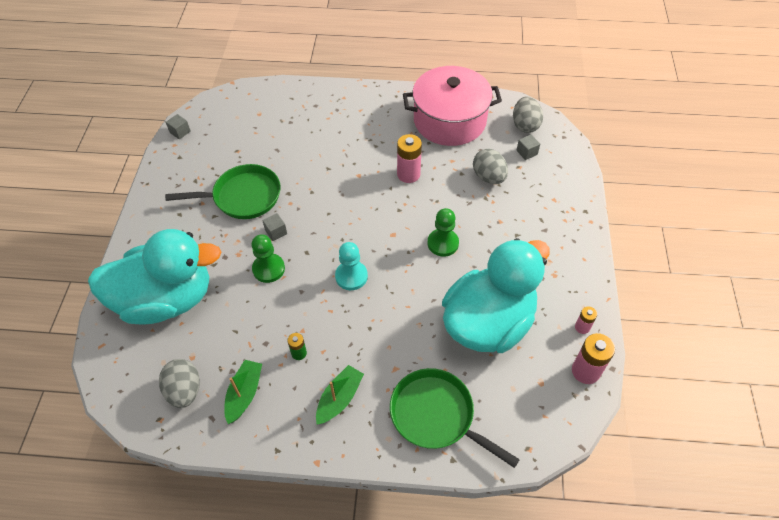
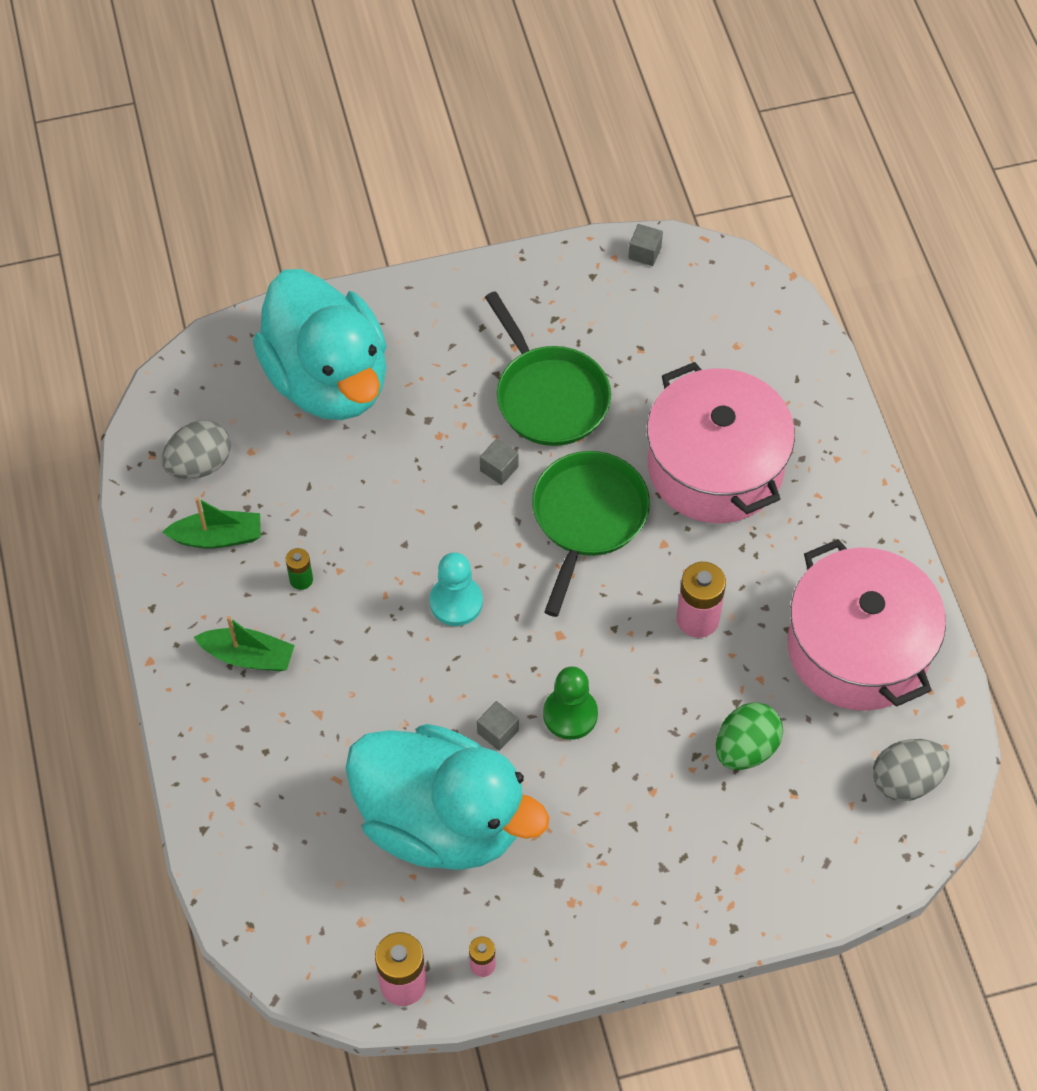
camera: 70 degrees right, 5 degrees up
(268, 269) = (427, 486): green pawn -> none
(324, 142) = (715, 466): none -> pink pot
(436, 415) = (262, 789): green pan -> green pan (587, 518)
(488, 177) = (745, 748): grey egg -> green egg
(526, 152) = (835, 799): grey cube -> grey cube (497, 732)

